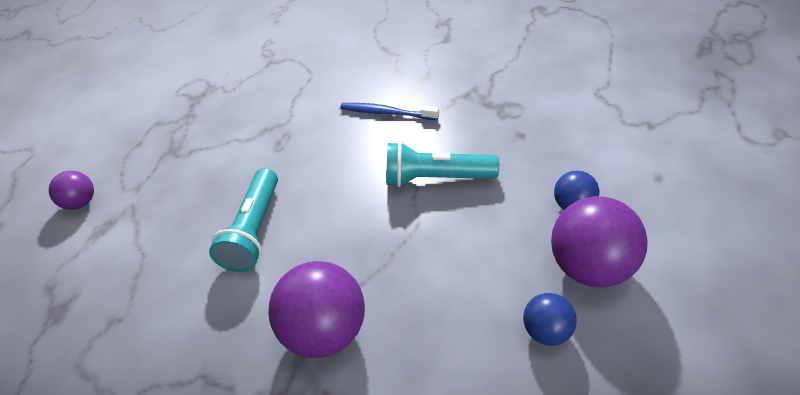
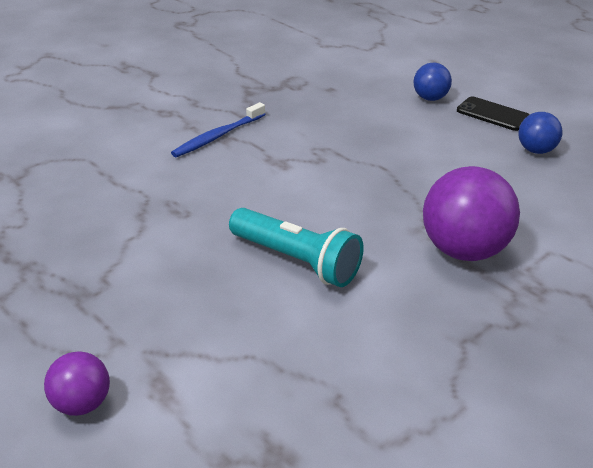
camera: 65 degrees left, 10 degrees down
(436, 178) = (337, 141): turquoise flashlight -> none
(589, 267) = (493, 114): purple ball -> black phone

